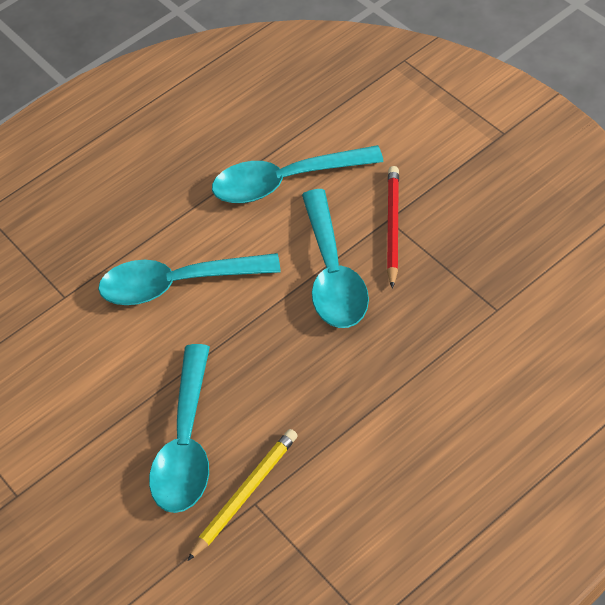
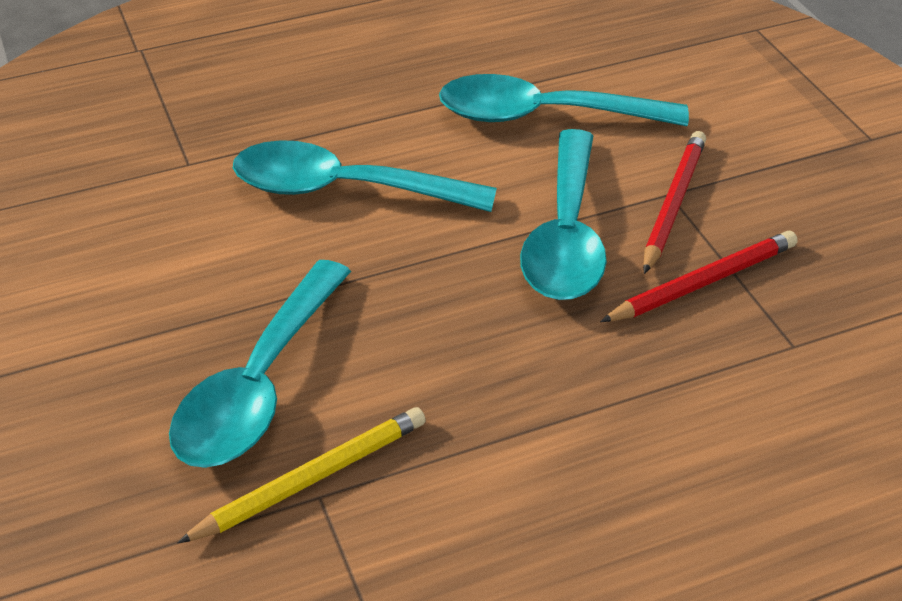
camera: 10 degrees right, 10 degrees down
(429, 281) = (703, 282): none -> red pencil

